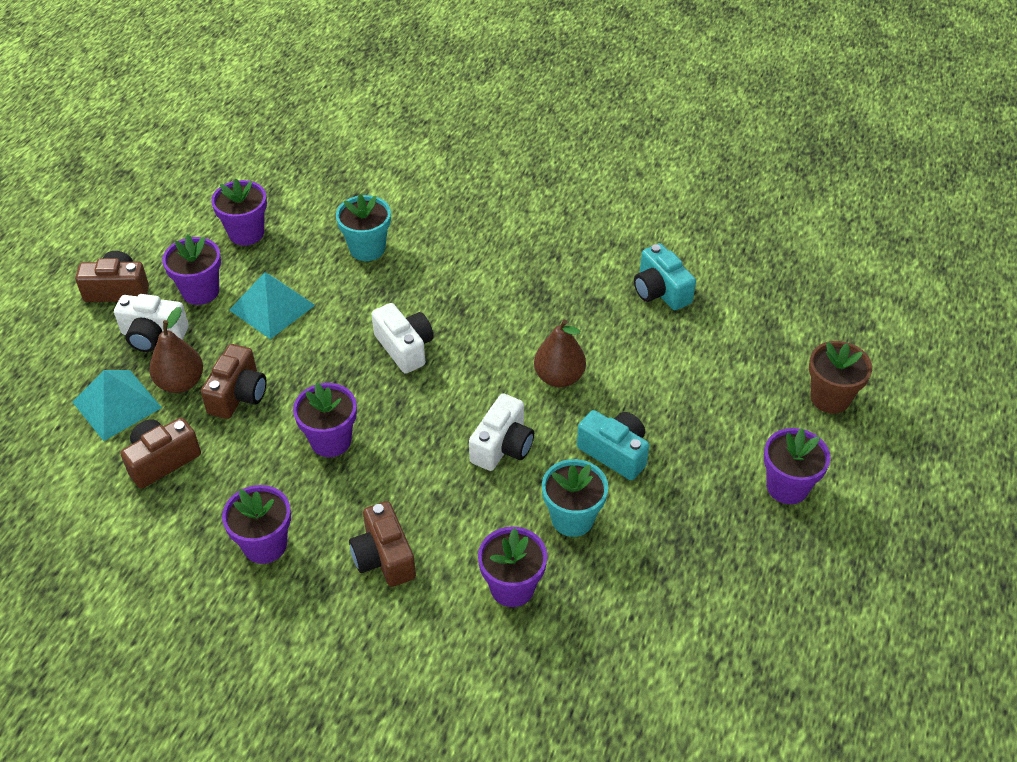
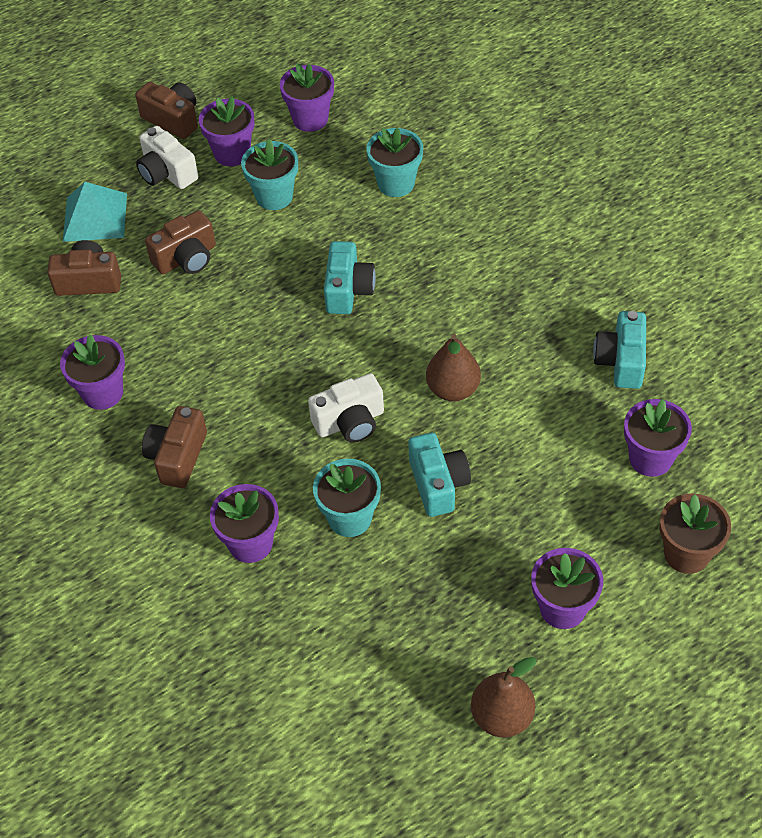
camera: 40 degrees right, 5 degrees up
(181, 383) = (153, 224): brown pear -> brown pear (502, 716)
(272, 307) = (274, 196): turquoise pyramid -> turquoise flower pot
(331, 441) = (221, 337): purple flower pot -> purple flower pot (650, 458)
(405, 348) = (348, 290): white camera -> turquoise camera

